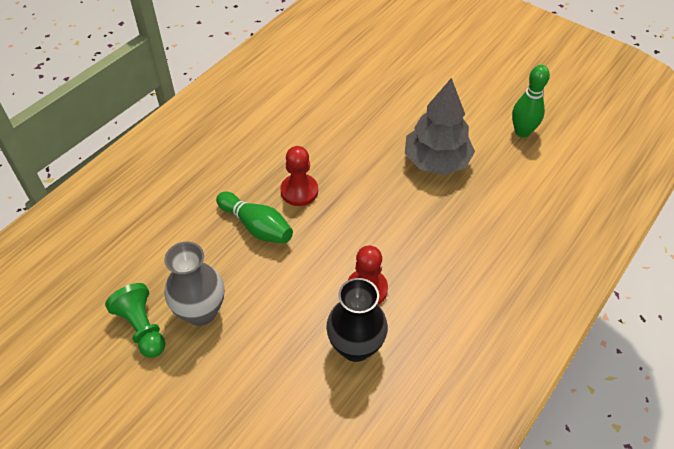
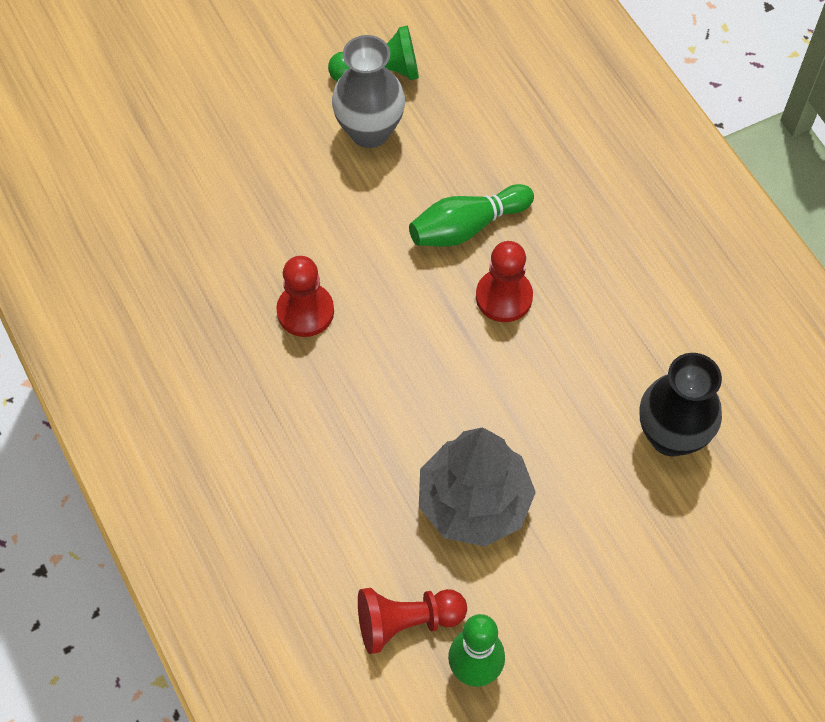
camera: 115 degrees right, 10 degrees up
(355, 347) = (236, 267): black vase -> black vase (671, 436)
(520, 166) = (406, 622): none -> red pawn

